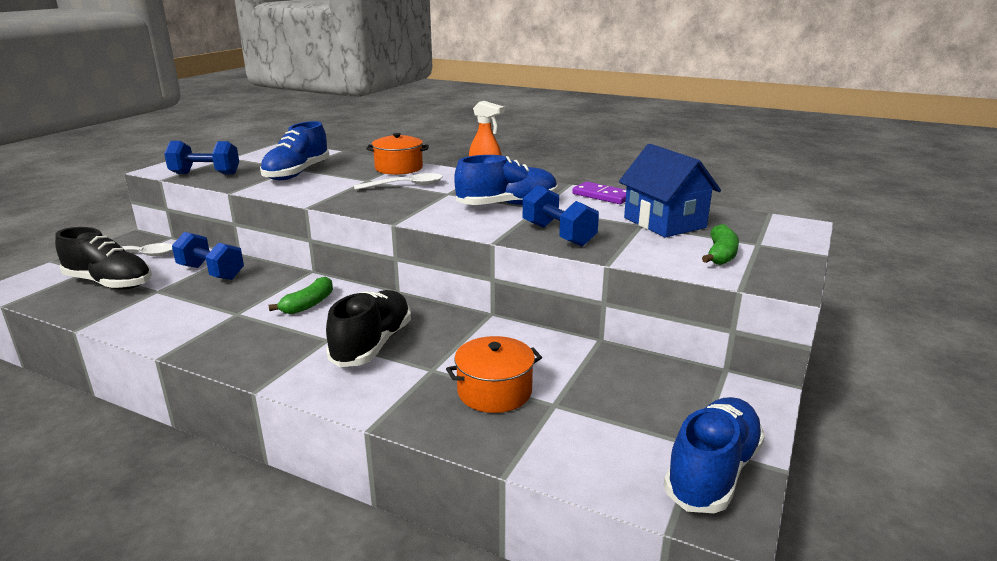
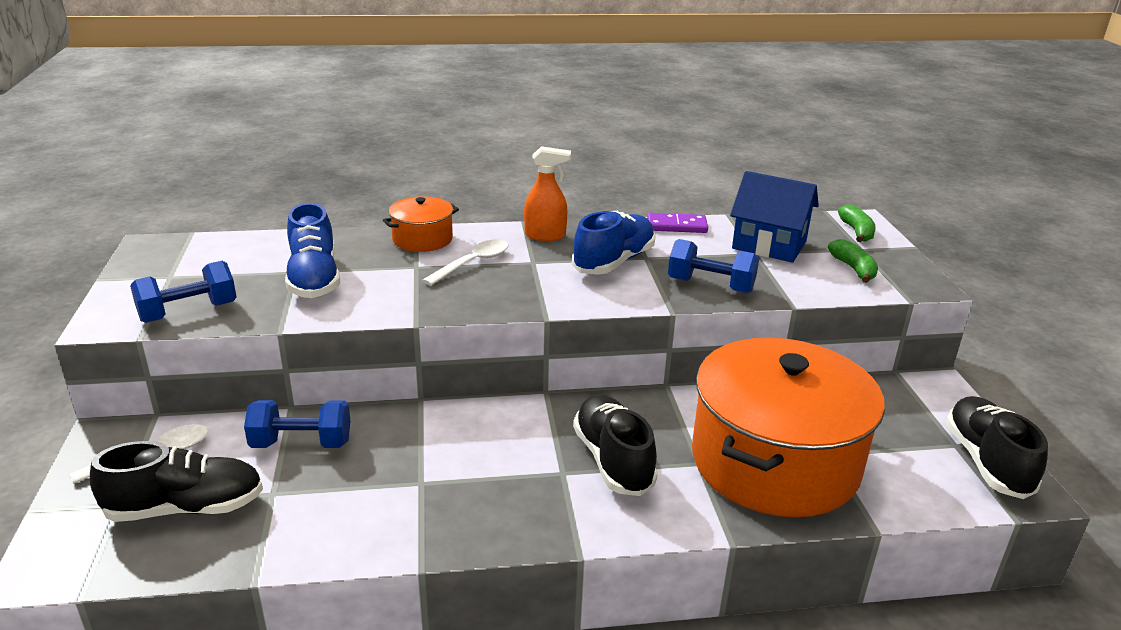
camera: 35 degrees left, 5 degrees up
(308, 304) = (482, 441): green banana -> green banana (856, 232)
(494, 391) = (775, 462): orange pot -> orange pot, size x2.26
(712, 472) = (986, 462): blue shoe -> black shoe

